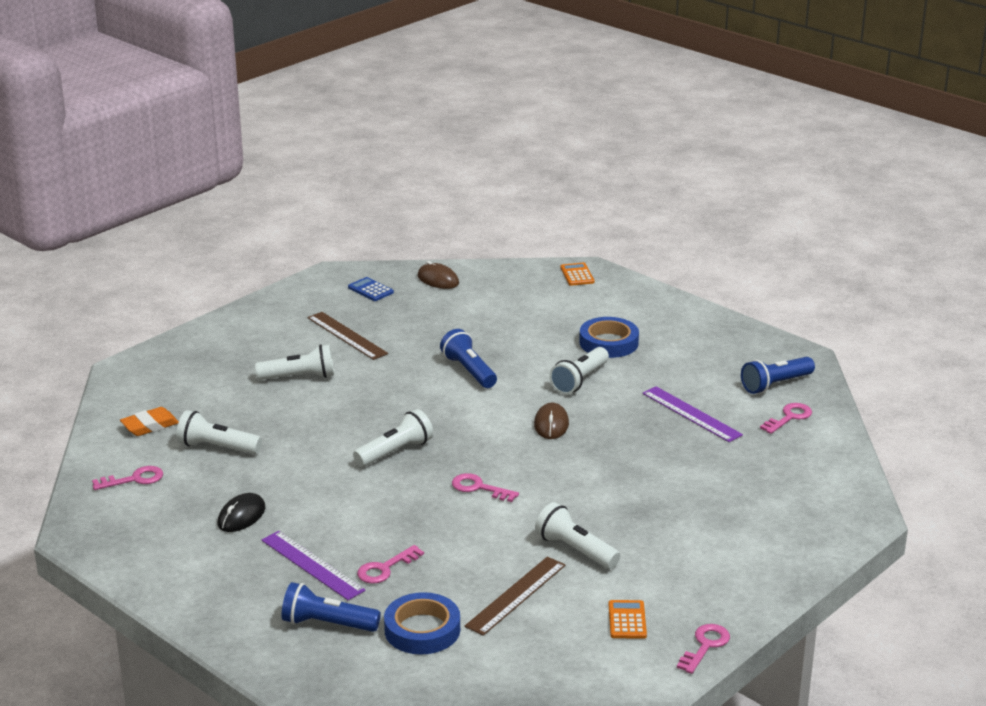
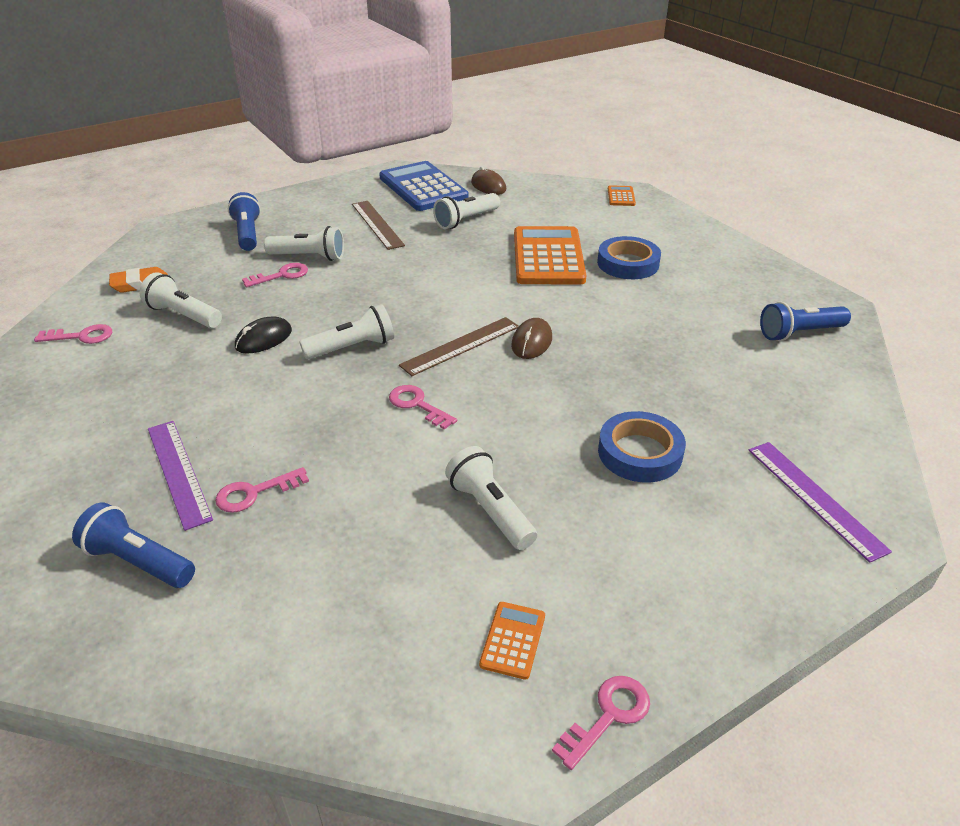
camera: 15 degrees right, 10 degrees up
(241, 516) = (150, 396): black mouse -> black mouse (263, 339)
(370, 290) = (423, 187): blue calculator -> blue calculator, size x2.32
(422, 630) = (243, 596): blue tape -> blue tape (640, 453)
(469, 371) = (473, 273): blue flashlight -> blue flashlight (247, 234)
(516, 595) = (386, 566): brown ruler -> brown ruler (461, 346)
(532, 346) = (548, 257): none -> orange calculator
(580, 380) = (582, 298): white flashlight -> white flashlight (466, 220)
(691, 414) = (692, 353): purple ruler -> purple ruler (814, 498)
(789, 417) = (808, 375): pink key -> pink key (281, 275)

